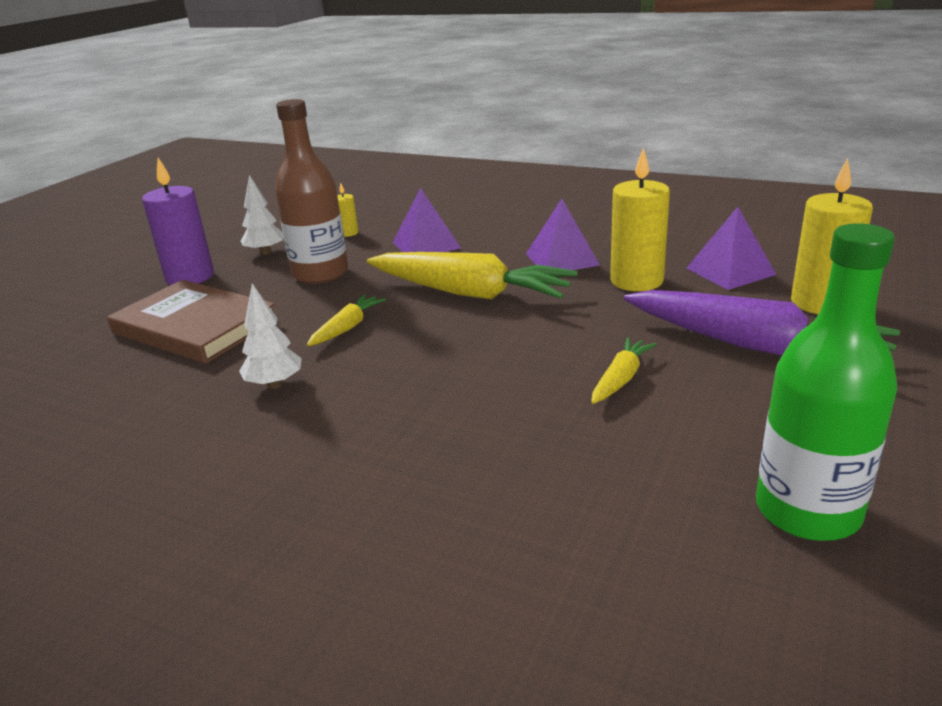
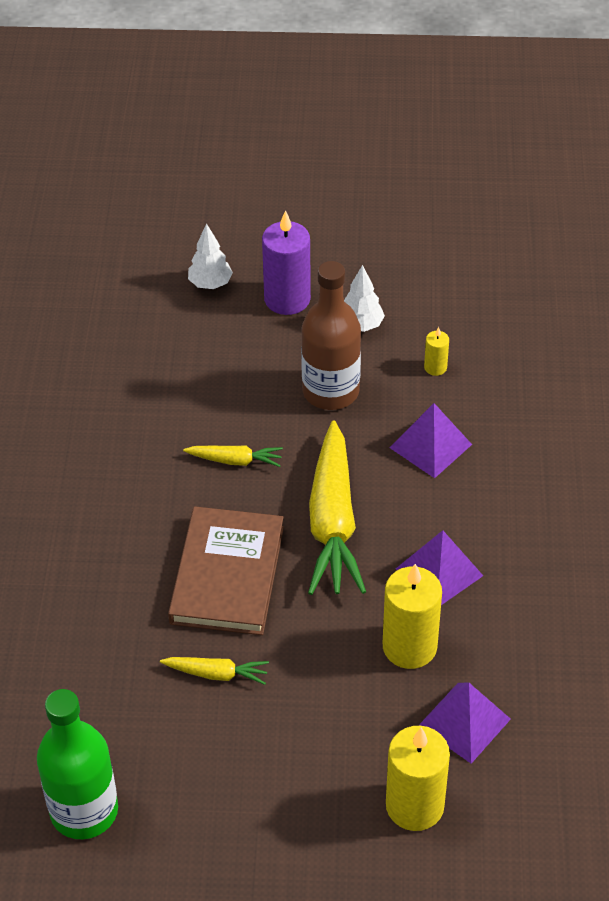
camera: 65 degrees right, 20 degrees up
(195, 327) = (200, 357): brown book -> brown book (227, 575)
(275, 384) = (134, 456): white tree -> white tree (210, 284)
(754, 345) = (306, 759): purple carrot -> none

